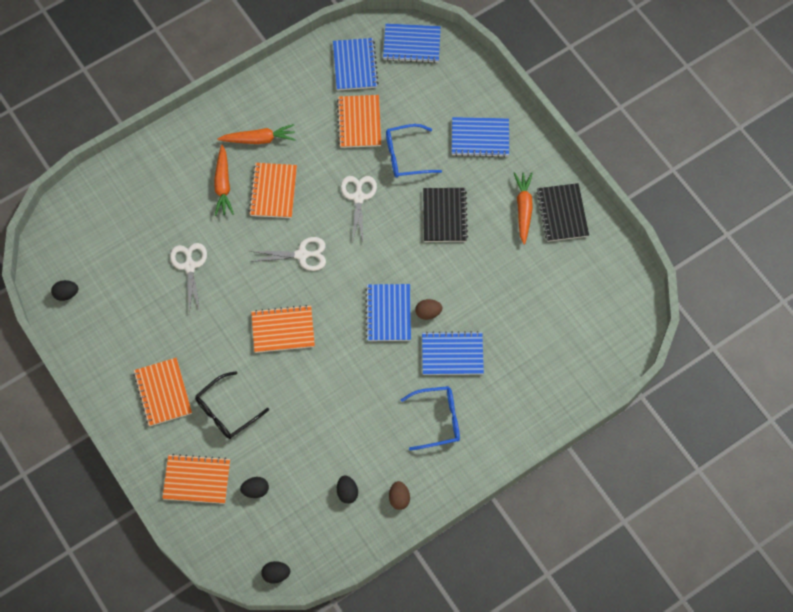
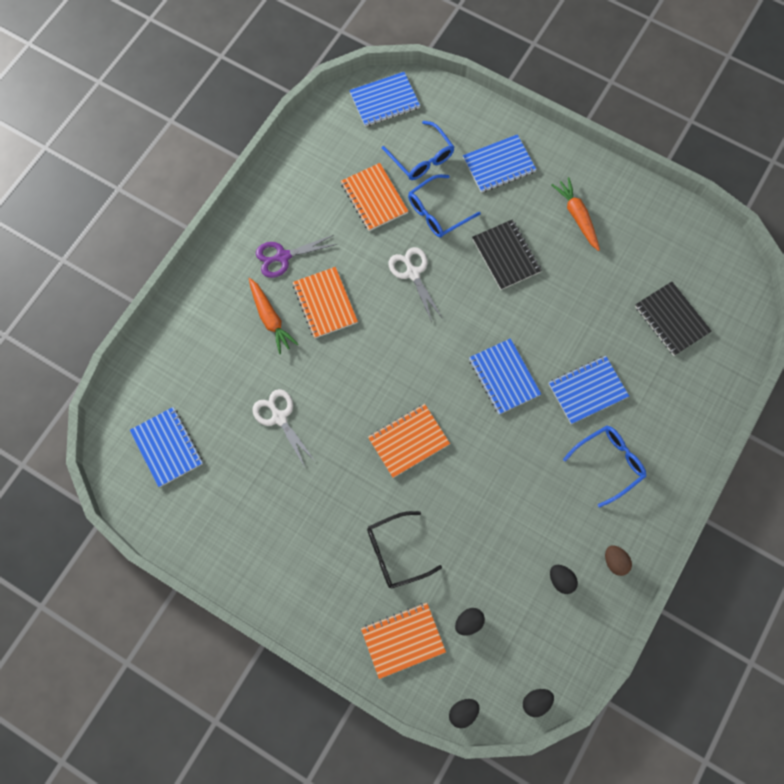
camera: 25 degrees left, 5 degrees up
(66, 294) = (164, 504): black egg -> black egg (463, 712)
(163, 393) = (320, 563): orange notebook -> none
(226, 411) = (396, 552): black glasses -> black glasses turned 45 degrees clockwise
(259, 139) = (283, 257): orange carrot -> purple scissors
(302, 255) = (387, 355): white scissors -> none
(355, 65) = (340, 143): blue notebook -> blue notebook (167, 447)
(417, 105) = (421, 158): none -> blue glasses
(428, 313) = (542, 359): brown egg -> none
(562, 213) = (615, 205): black notebook -> black notebook (671, 319)

